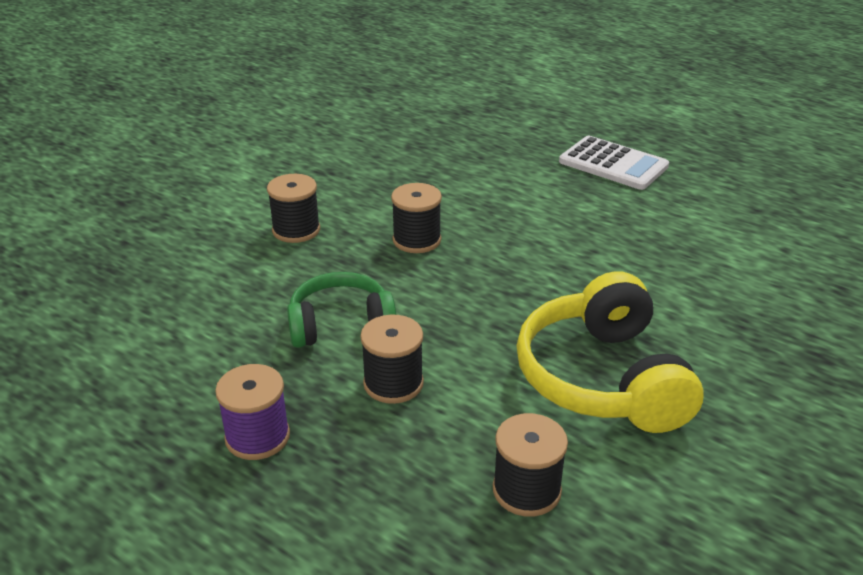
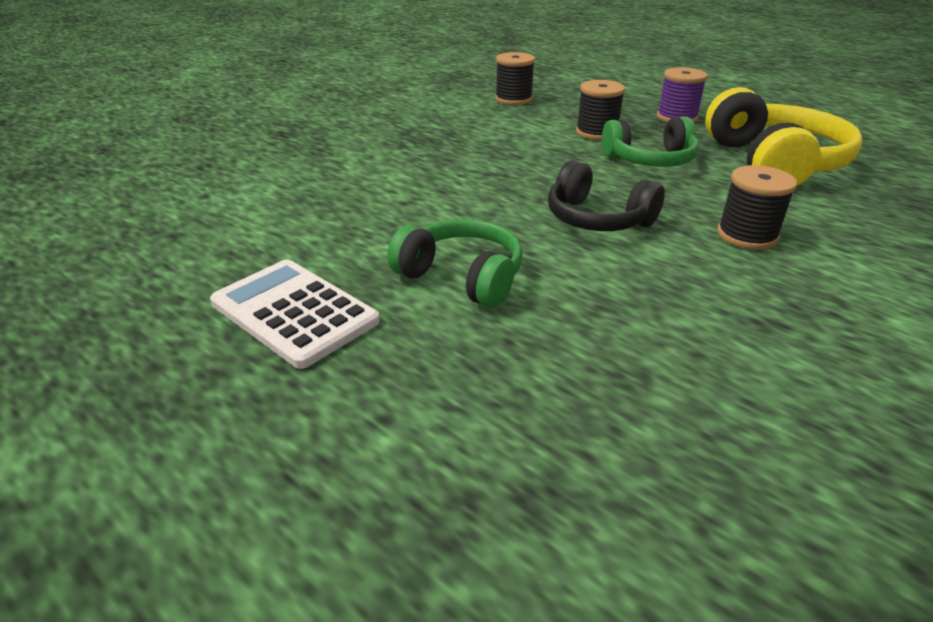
camera: 175 degrees left, 0 degrees up
(416, 240) = (597, 219): black spool -> black headphones
(518, 188) = (462, 277): none -> green headphones
(603, 378) = (448, 129): yellow headphones -> yellow headphones (772, 163)

